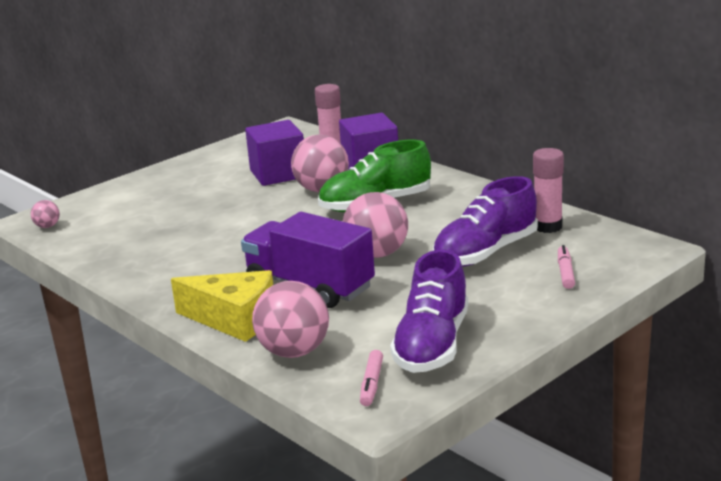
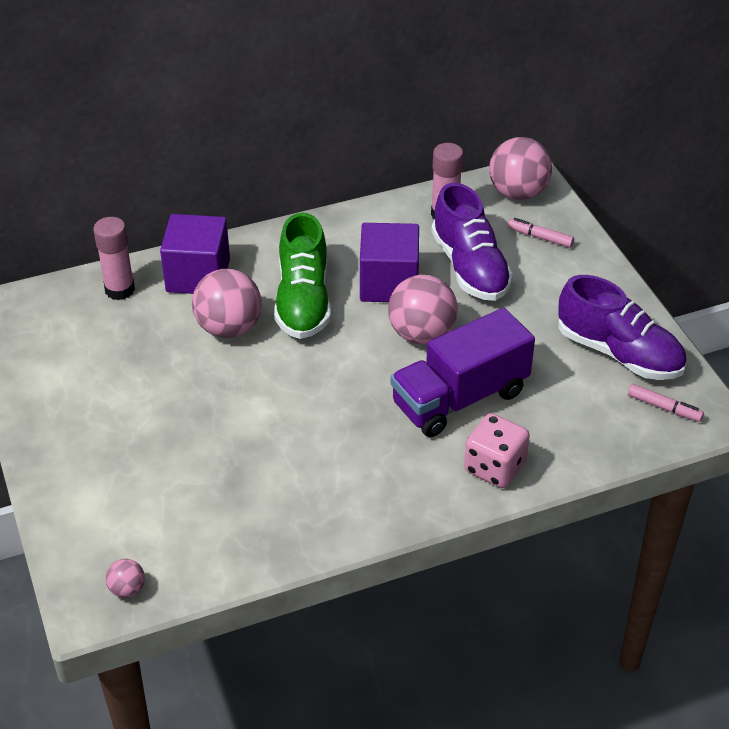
camera: 70 degrees left, 20 degrees up
(234, 319) = (494, 467): yellow cheese -> pink dice
(278, 174) = (150, 349): purple cube -> purple cube (389, 284)
(294, 352) = (582, 441): pink ball -> pink ball (518, 193)

